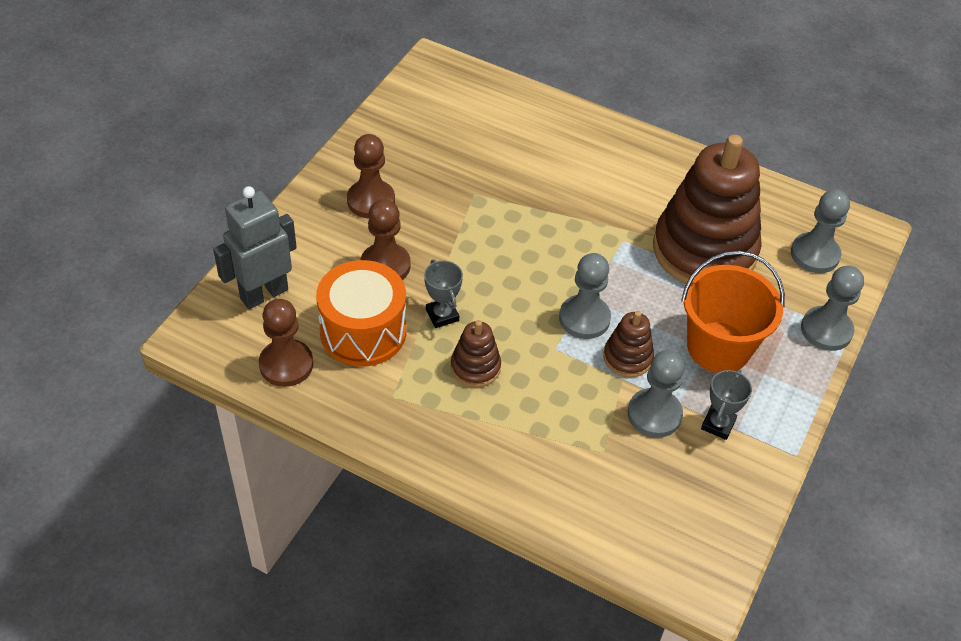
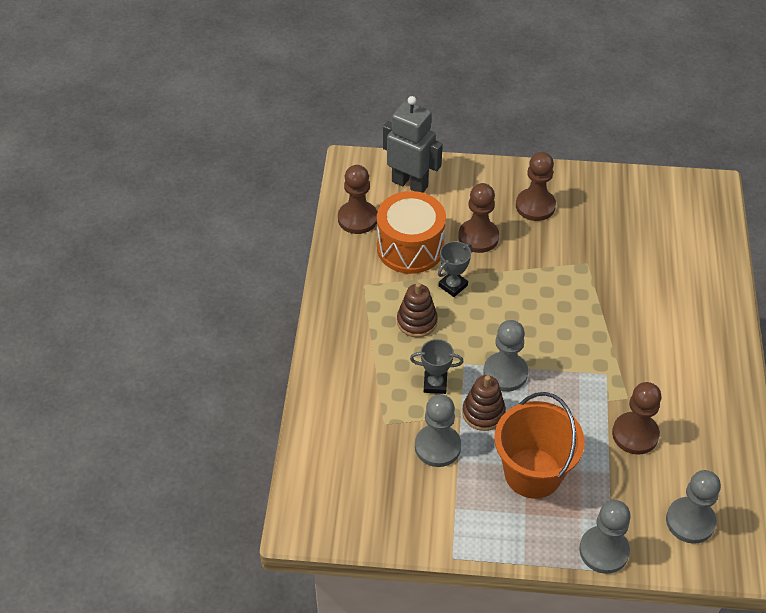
camera: 70 degrees right, 0 degrees up
(704, 250) = (635, 434): brown stacking toy -> brown pawn
(718, 424) = (452, 493): grey trophy -> grey trophy (435, 384)

